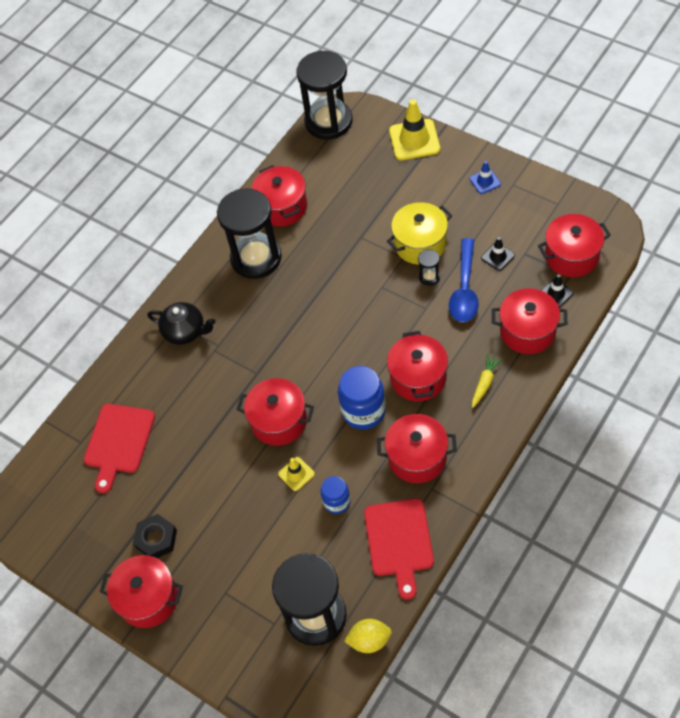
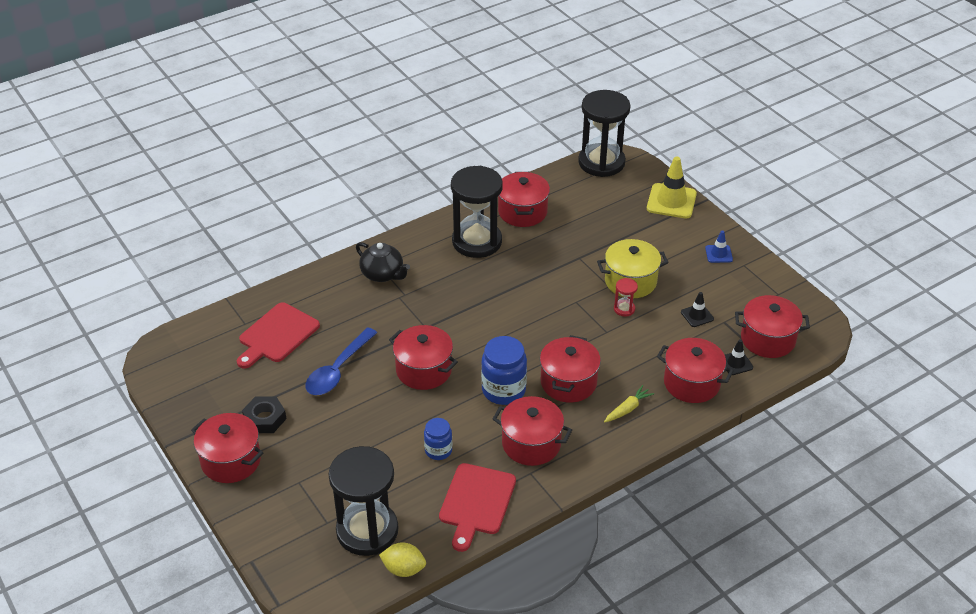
camera: 15 degrees right, 15 degrees down
(296, 474) = (415, 415): yellow traffic cone -> none
(429, 277) = (624, 309): black hourglass -> red hourglass
(464, 289) = (651, 329): blue spoon -> blue spoon (338, 370)

